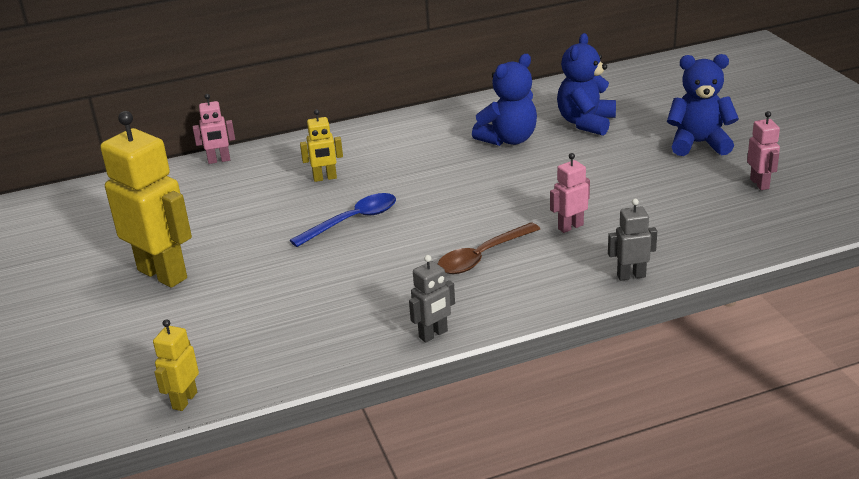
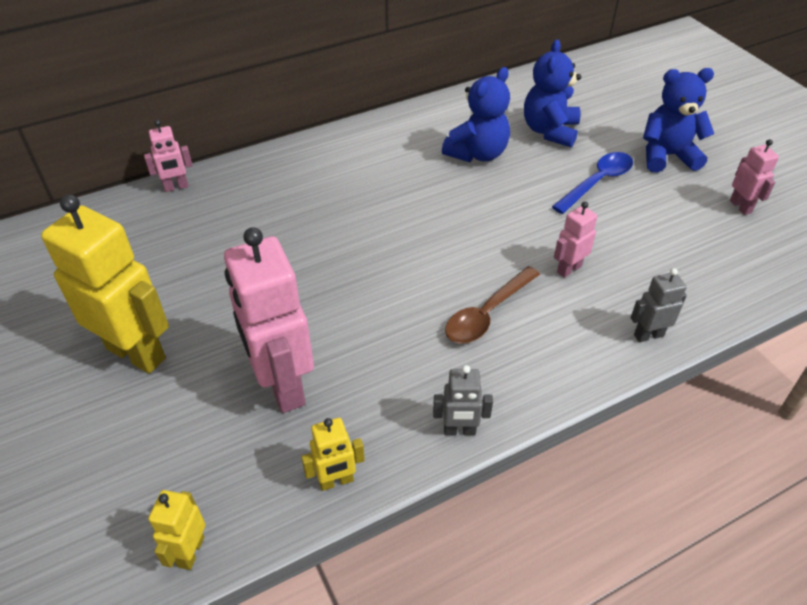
camera: 10 degrees left, 15 degrees up
(284, 300) = (283, 386): none -> pink robot
(325, 178) = (296, 209): yellow robot -> yellow robot (336, 481)
(352, 221) = (337, 268): blue spoon -> blue spoon (597, 182)
(433, 334) = (459, 430): grey robot -> grey robot turned 45 degrees clockwise

